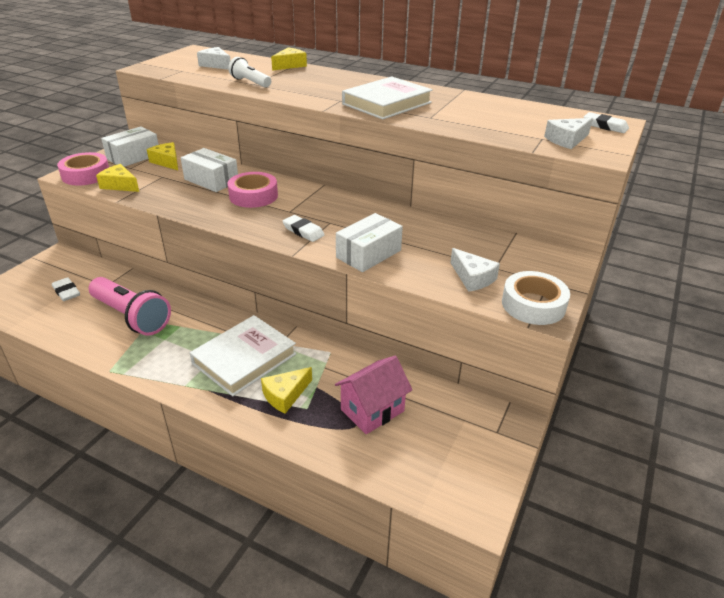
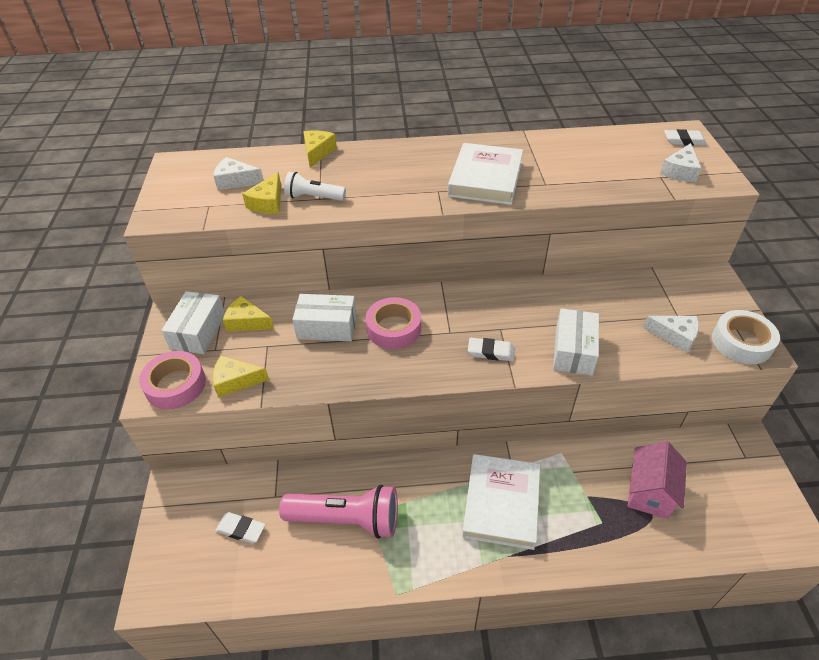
camera: 30 degrees left, 10 degrees up
(285, 395) = (573, 520): yellow cheese -> yellow cheese (268, 203)

